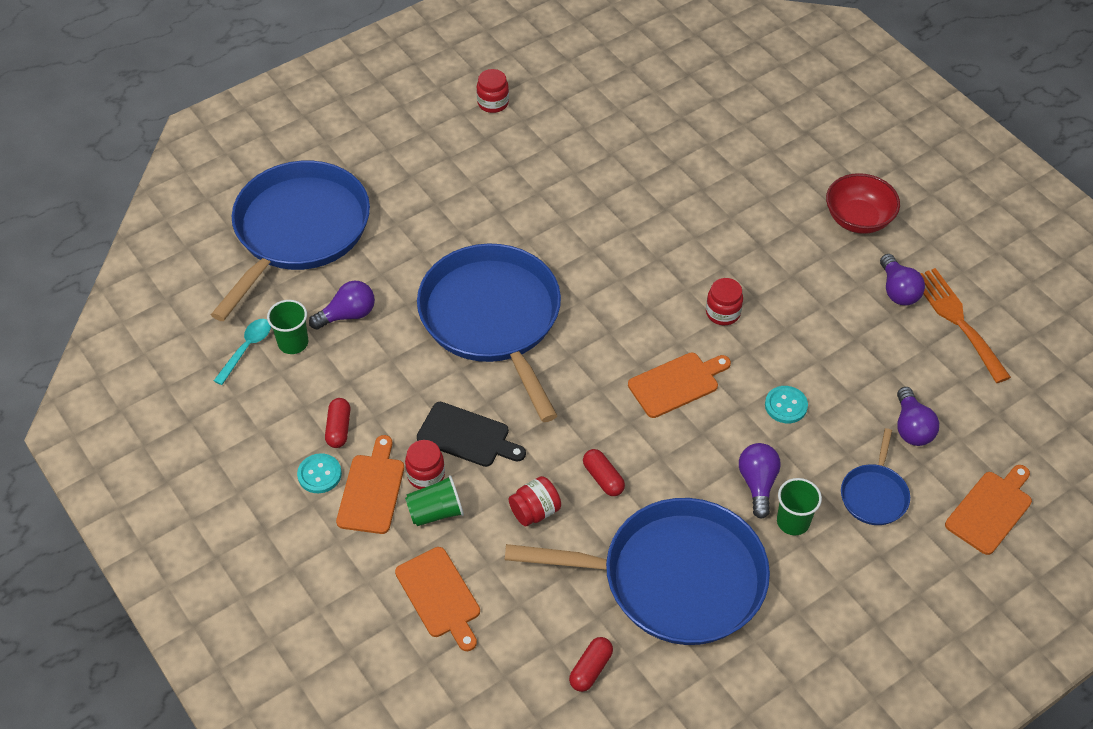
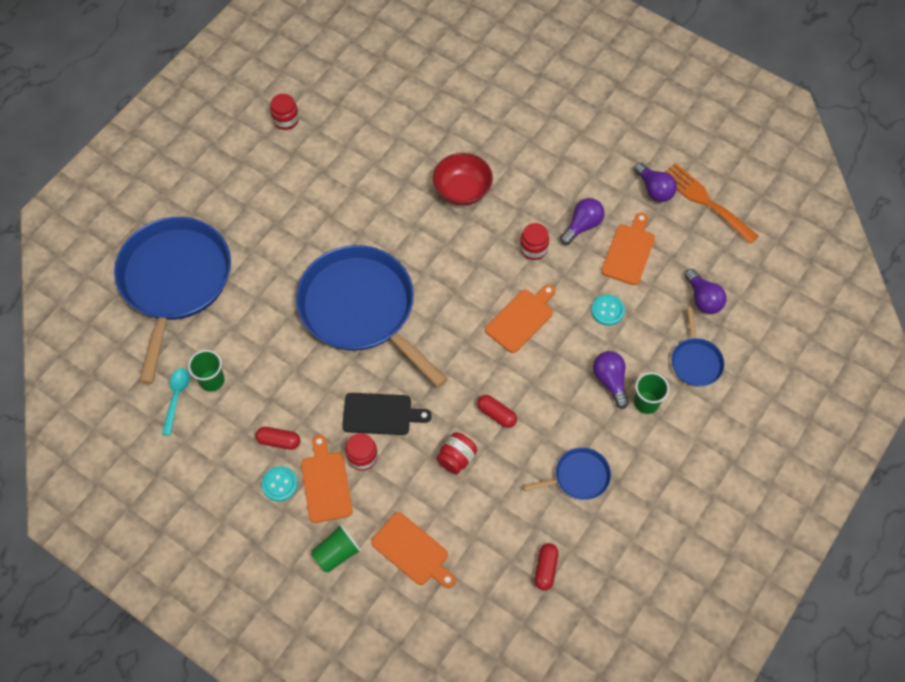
camera: 20 degrees left, 10 degrees up
(339, 428) = (279, 441): red capsule -> red capsule turned 60 degrees counterclockwise
(347, 315) = (245, 342): purple light bulb -> purple light bulb (582, 226)
(436, 512) = (382, 484): green cup -> green cup (337, 553)
(674, 578) = (578, 477): blue pan -> blue pan, size x0.44
(858, 219) = (604, 138): red bowl -> red bowl (462, 190)
(991, 510) = (780, 346): orange cutting board -> orange cutting board (629, 251)

